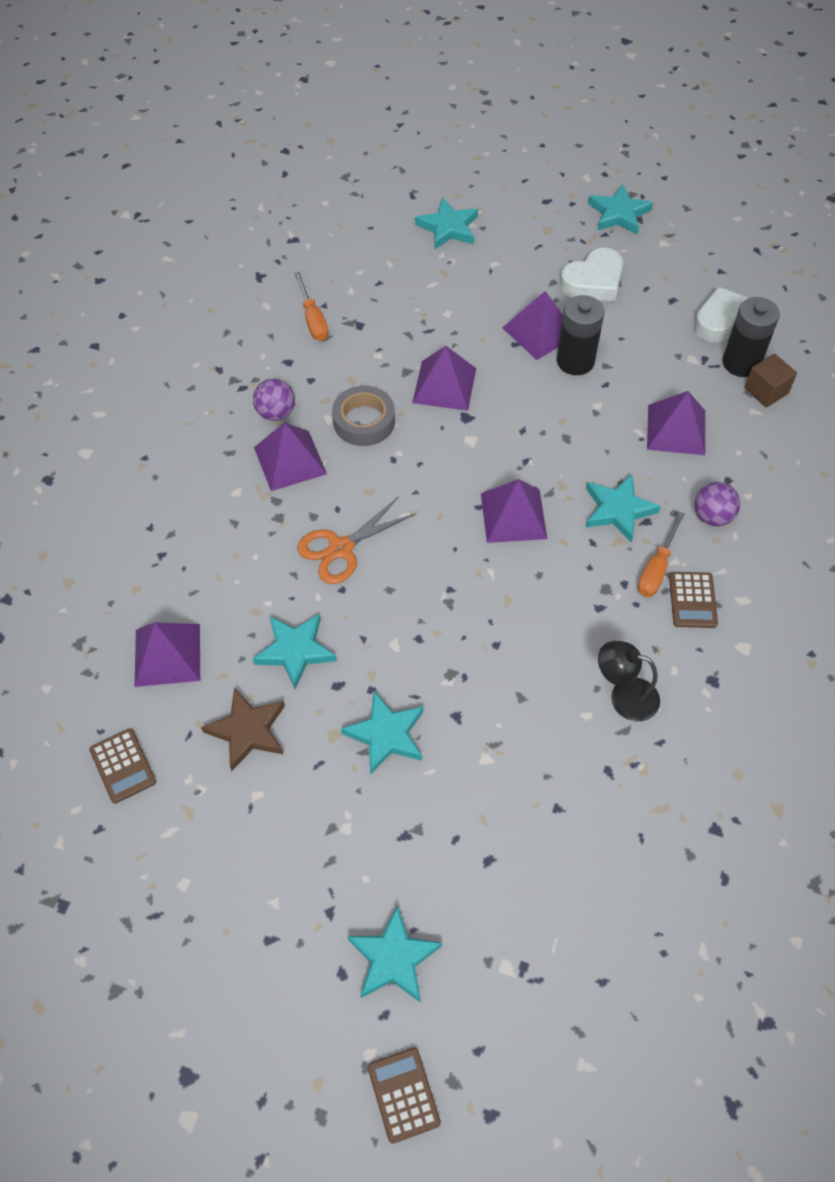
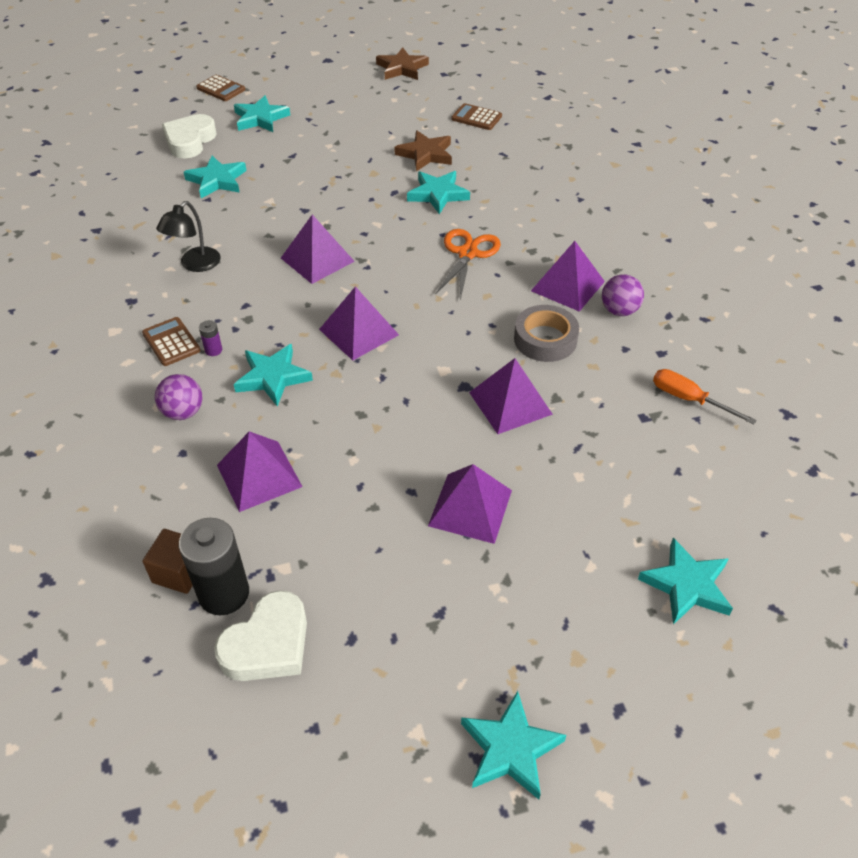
camera: 145 degrees right, 10 degrees down
(104, 963) = (402, 68): none -> brown star
(167, 654) = (512, 162): purple pyramid -> purple pyramid (317, 259)
(386, 734) = (341, 185): turquoise star -> turquoise star (217, 180)
(575, 361) = (408, 494): black battery -> none
(593, 281) = (462, 609): white heart -> white heart (190, 141)
(624, 696) = (195, 265): black lamp -> black lamp turned 135 degrees clockwise
(656, 568) = (213, 350): orange screwdriver -> purple battery

